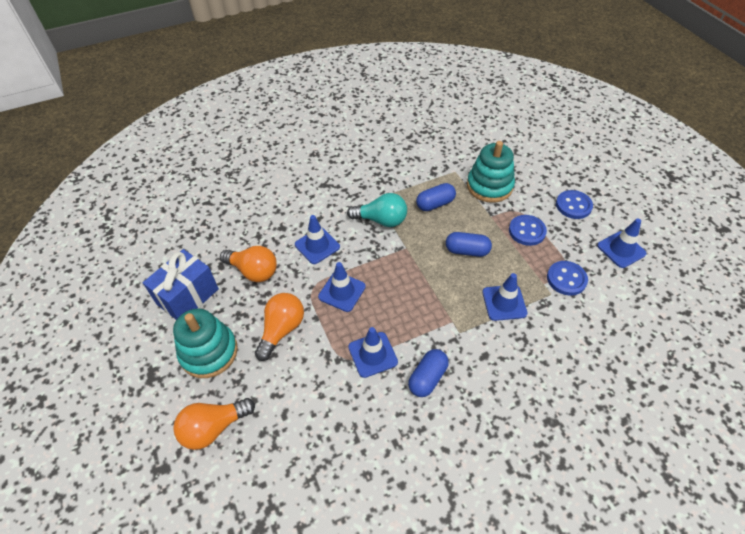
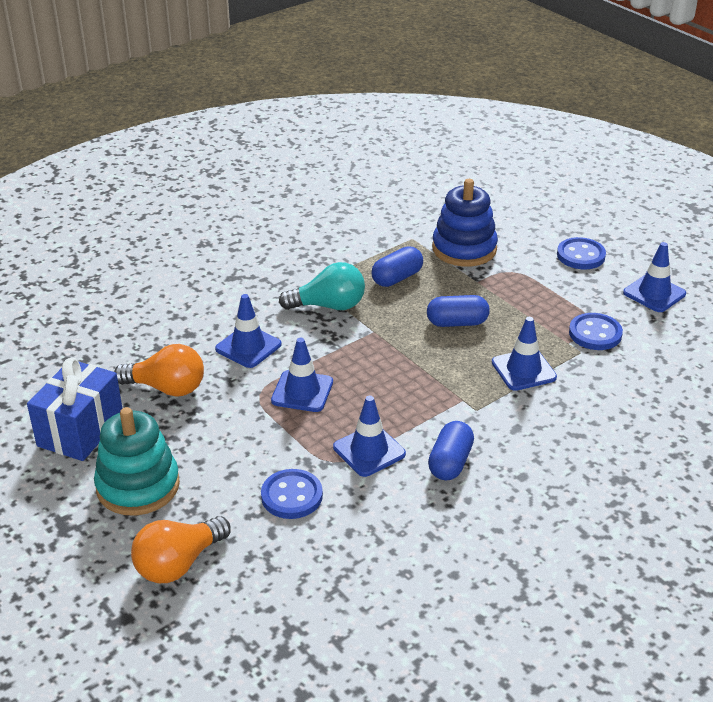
camera: 15 degrees left, 15 degrees down
(282, 330) = (233, 445): orange light bulb -> none
(489, 186) = (464, 249): turquoise stacking toy -> blue stacking toy
(527, 231) = (529, 291): blue button -> blue button (292, 496)

